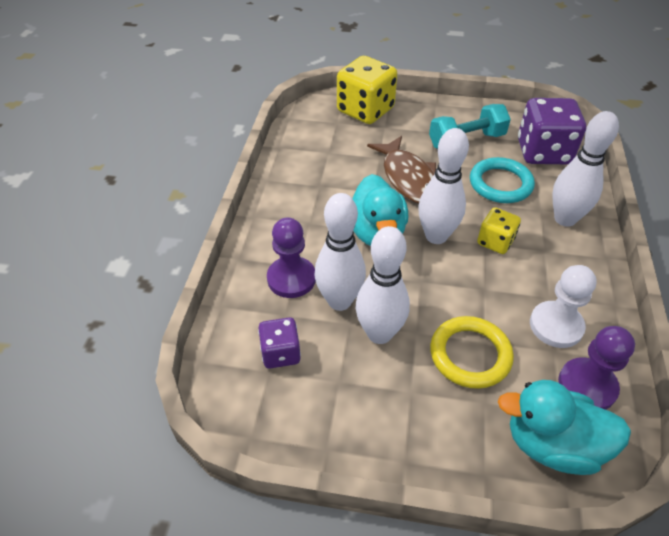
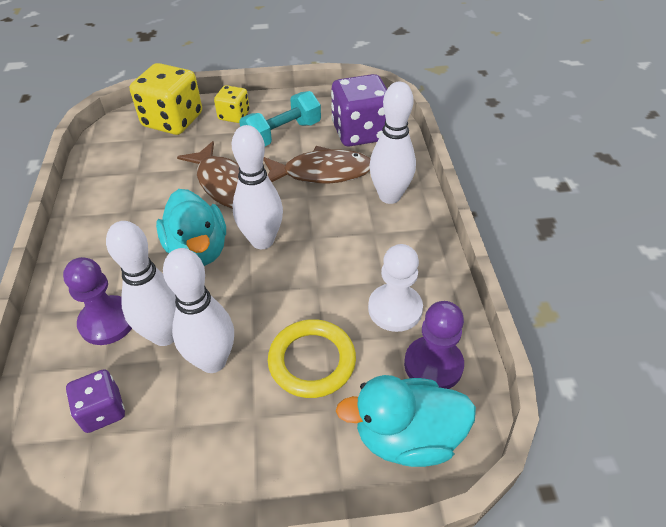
camera: 15 degrees left, 0 degrees up
(495, 242) = (323, 234): yellow dice -> yellow dice (234, 116)
(500, 184) = (322, 172): turquoise ring -> brown fish

